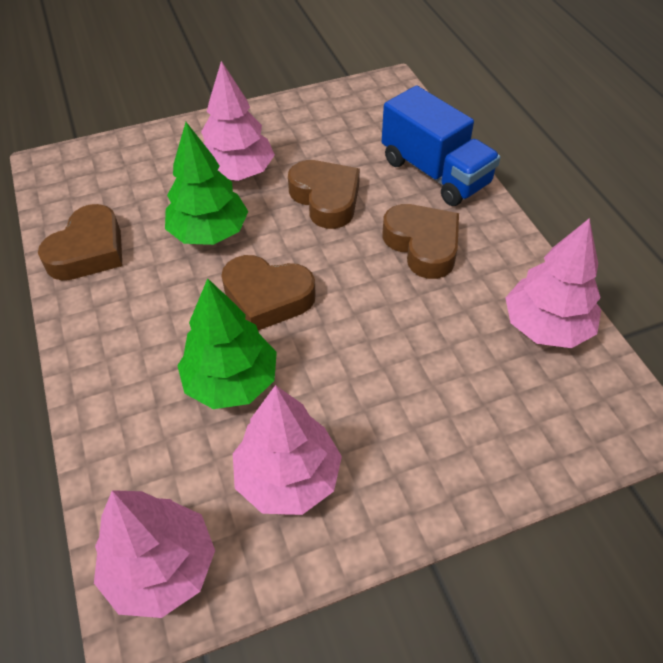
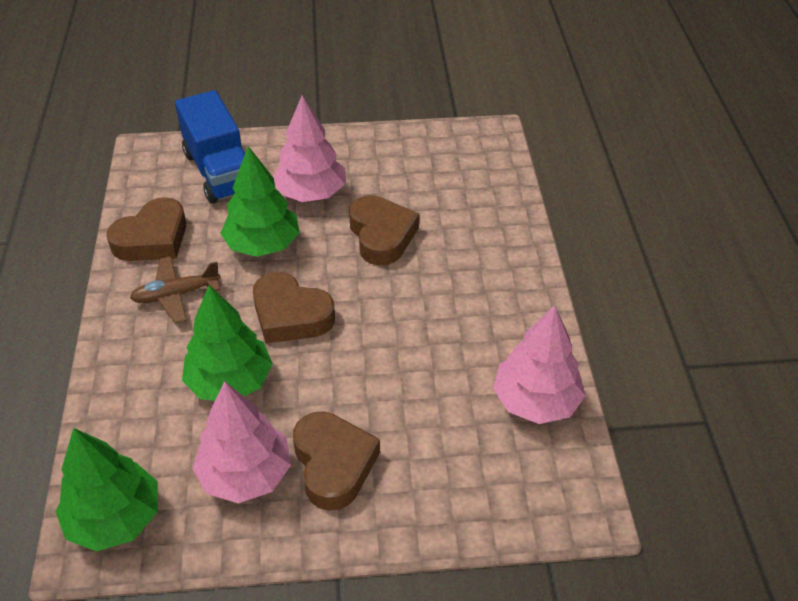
camera: 15 degrees right, 5 degrees down
(137, 303) = (176, 294): none -> brown plane
(161, 567) = (115, 518): pink tree -> green tree
(423, 245) = (453, 299): brown heart -> brown heart (333, 464)
(435, 173) = (496, 231): blue truck -> blue truck (220, 172)

